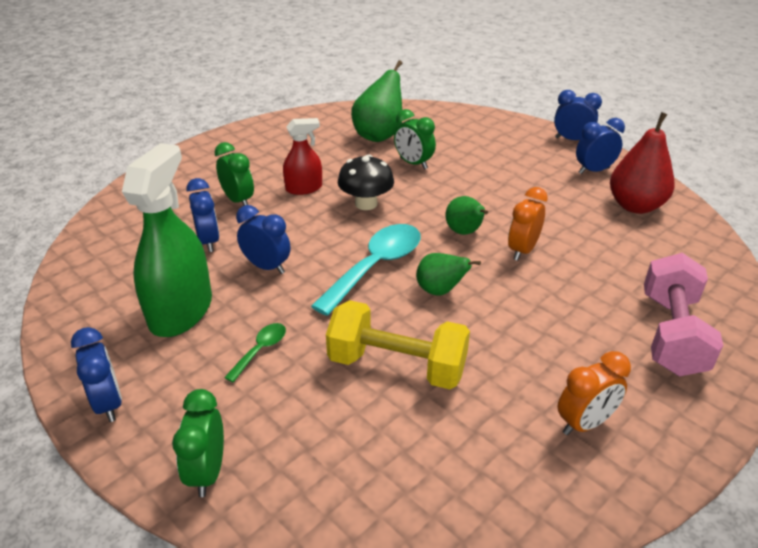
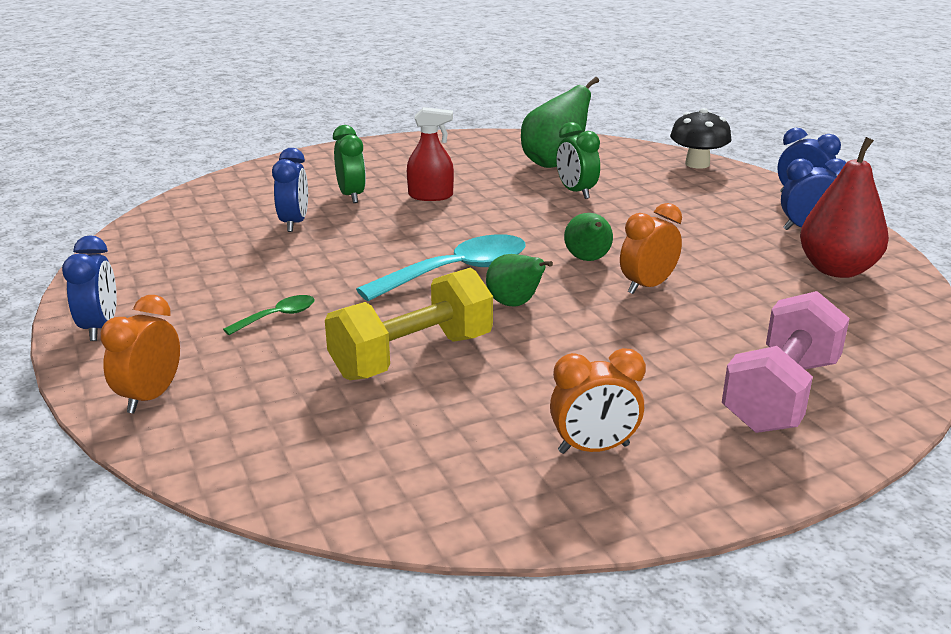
camera: 20 degrees right, 10 degrees down
(181, 311) = (223, 272): green spray bottle -> none
(207, 472) = (150, 397): green clock -> orange clock
(267, 267) = (338, 253): blue clock -> none
(366, 204) = (490, 218): black mushroom -> black mushroom (697, 164)
(397, 366) = (412, 356): yellow dumbbell -> yellow dumbbell turned 75 degrees counterclockwise

